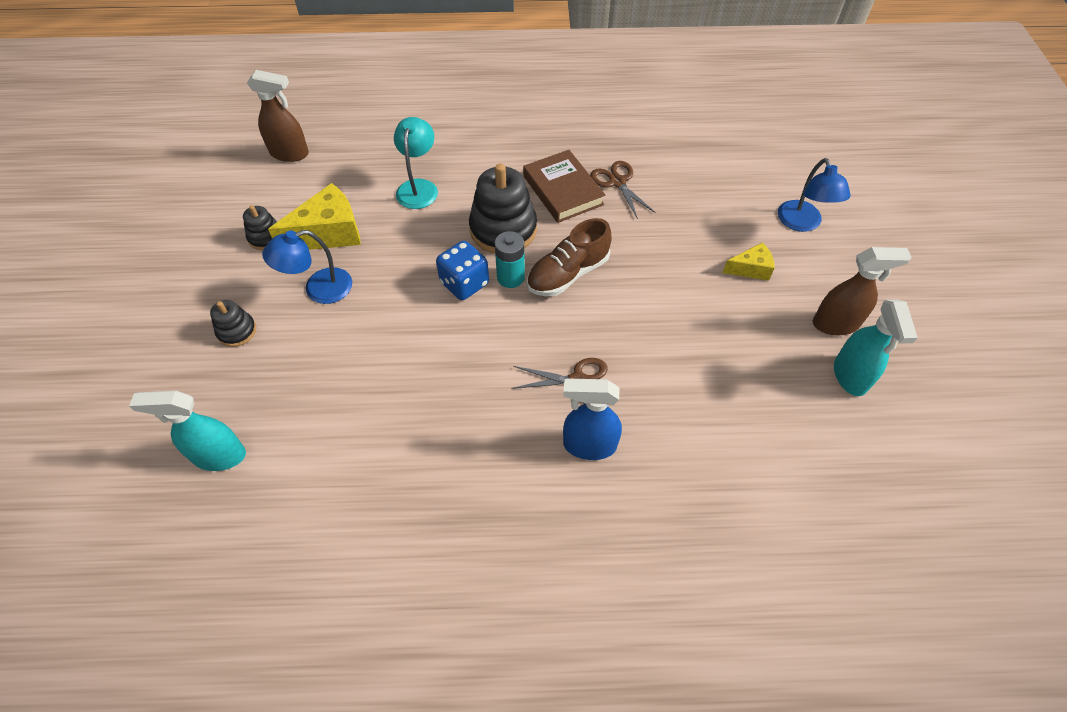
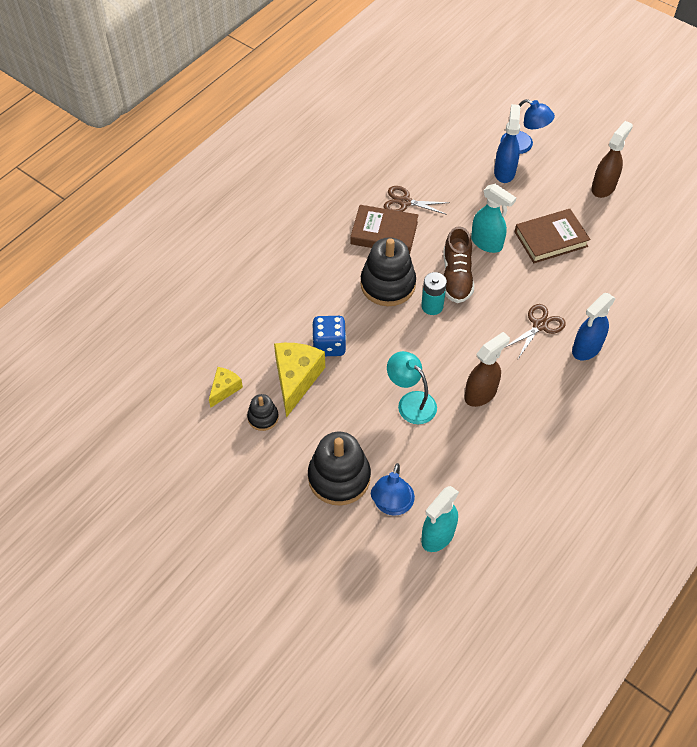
camera: 50 degrees left, 0 degrees up
(237, 331) = (339, 477): black stacking toy -> black stacking toy, size x1.94
(290, 153) = (186, 359): brown spray bottle -> brown spray bottle (481, 394)
(318, 289) = (344, 412): blue lamp -> blue lamp (391, 505)
(419, 187) = (302, 305): turquoise lamp -> turquoise lamp (411, 402)
(464, 283) = (414, 332): blue dice -> blue dice (329, 345)
(706, 320) = (550, 239): none -> brown book
(748, 230) = (504, 172): none -> blue spray bottle
(750, 269) = (533, 193): yellow cheese -> yellow cheese (224, 389)
(850, 376) = (640, 208): turquoise spray bottle -> turquoise spray bottle (487, 243)

